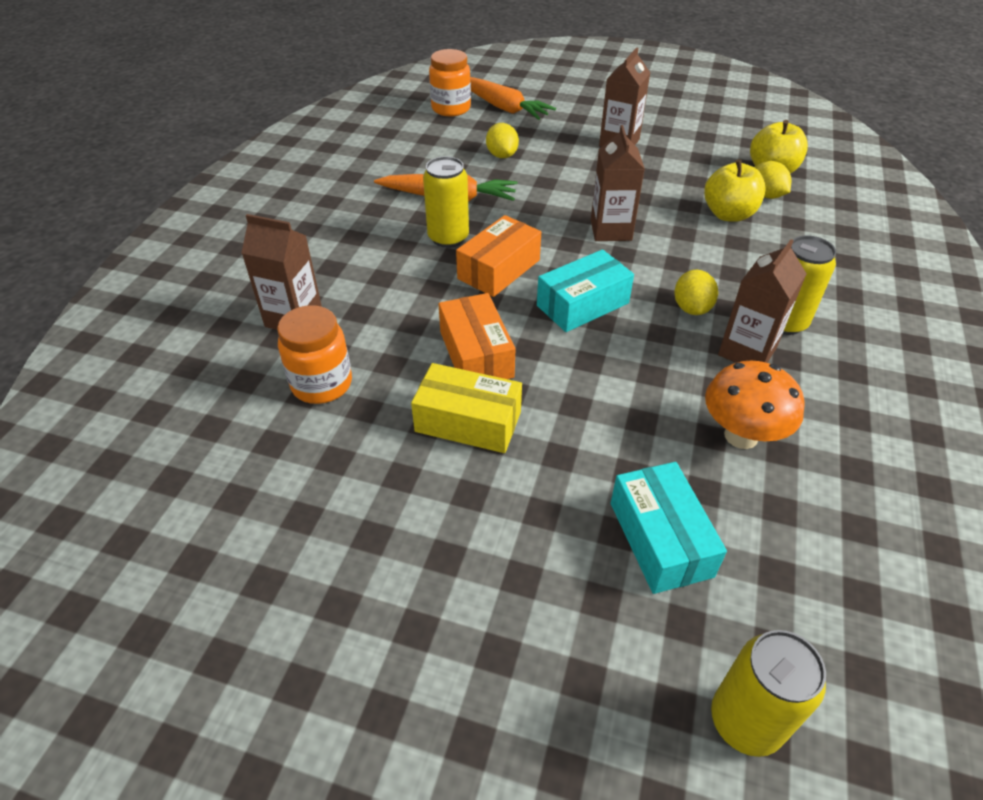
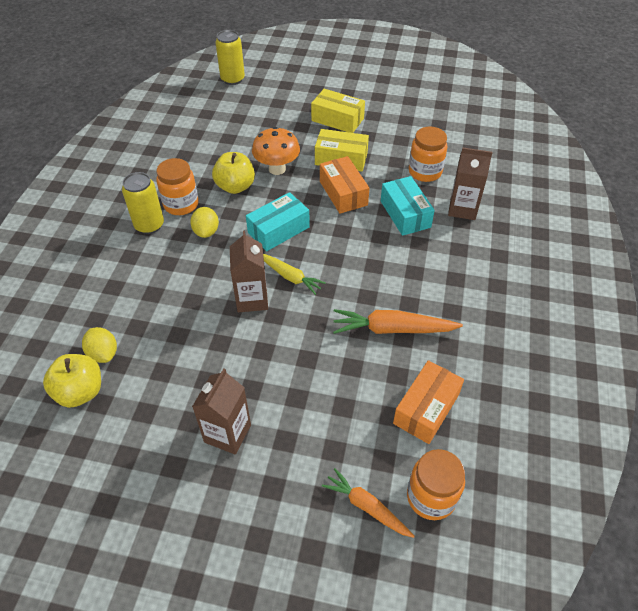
camera: 175 degrees right, 5 degrees up
(448, 238) = (381, 282): yellow can -> none
(458, 528) = (337, 119): none -> yellow box
(499, 269) = (338, 254): orange box -> orange box (426, 408)
(502, 107) = (367, 507): orange carrot -> orange carrot, size x0.66
(502, 155) = (354, 399): yellow lemon -> none
(564, 249) = (290, 276): none -> yellow carrot
(660, 539) = (251, 121): turquoise box -> turquoise box (405, 214)
(728, 214) = (148, 325): yellow apple -> yellow apple (235, 186)
(741, 435) = (202, 160): orange mushroom -> orange mushroom (277, 169)
(747, 351) = (181, 204): brown carton -> orange jar

